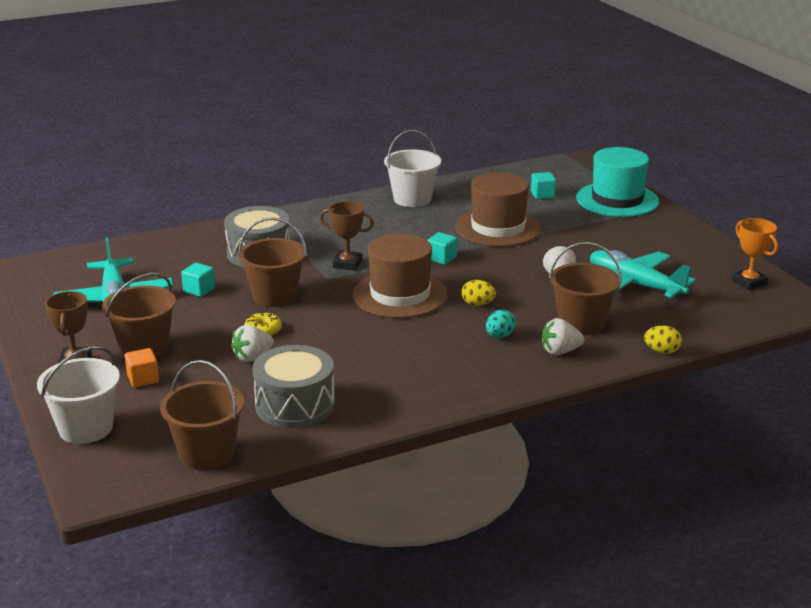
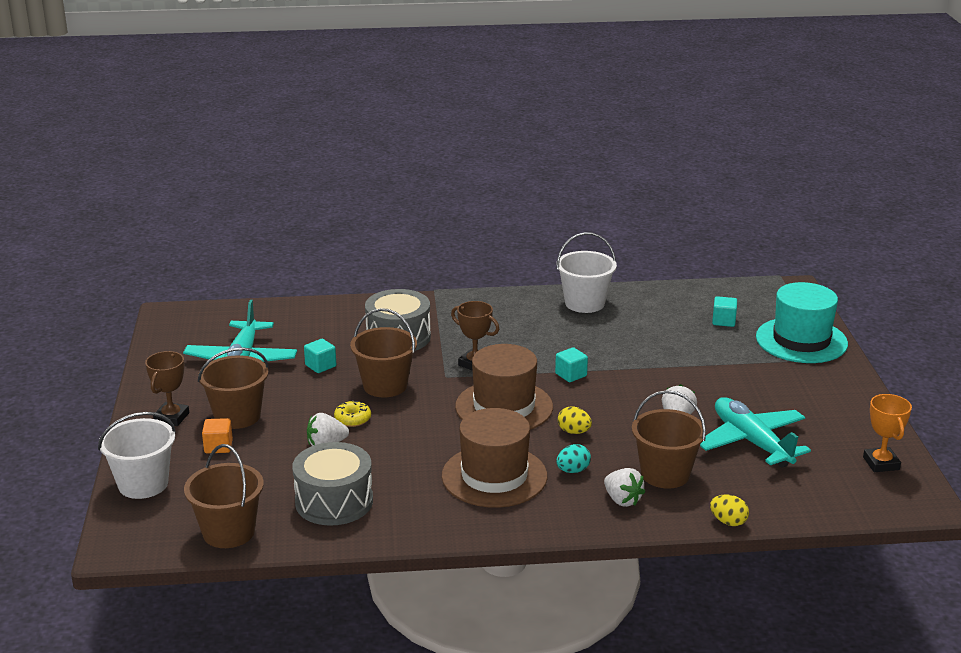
camera: 20 degrees right, 0 degrees up
(498, 228) = (651, 351): brown hat -> brown hat (494, 476)
(560, 351) = (622, 500): white strawberry -> white strawberry turned 135 degrees counterclockwise

